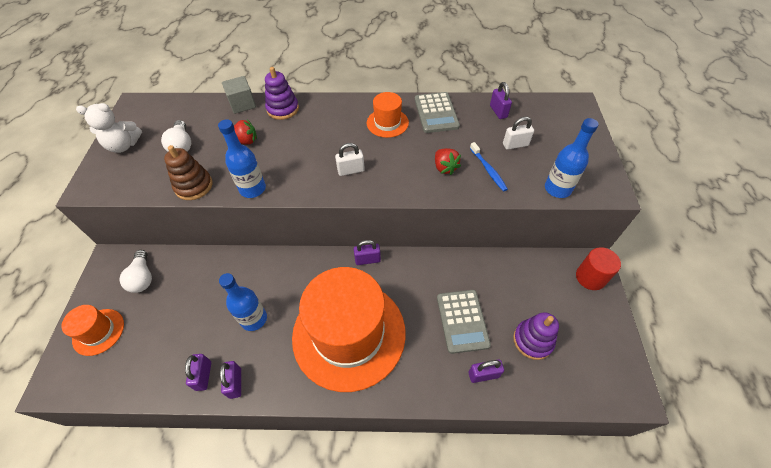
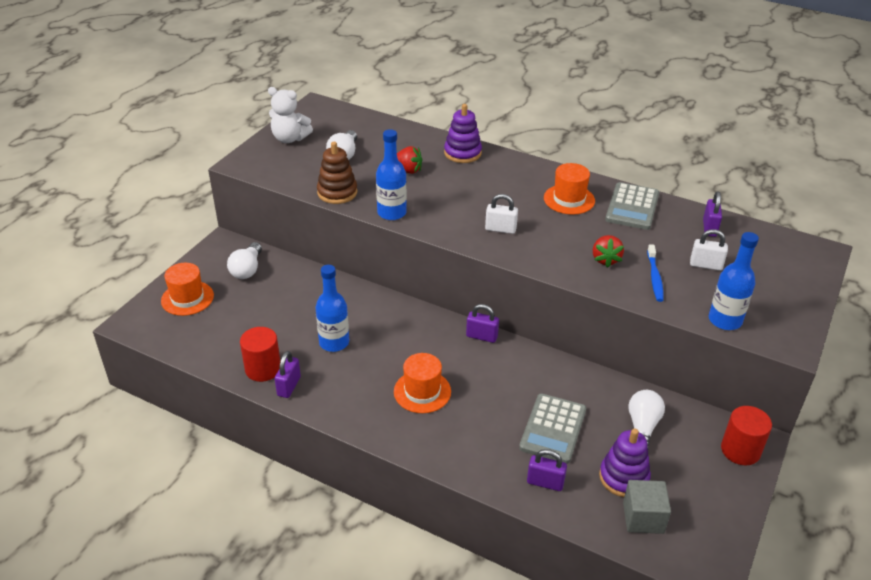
camera: 25 degrees right, 15 degrees down
(203, 375) = (263, 369): purple padlock -> red cylinder
(242, 104) = (423, 136): grey cube -> grey cube (643, 517)
(349, 334) = (422, 391): orange hat -> orange hat, size x0.44
(520, 288) = (642, 427): none -> white light bulb

